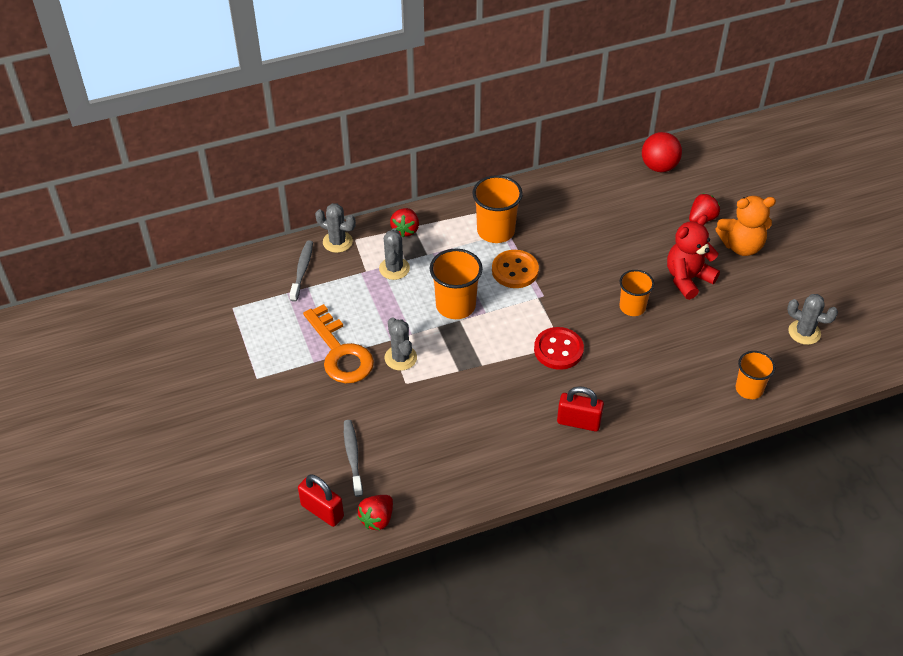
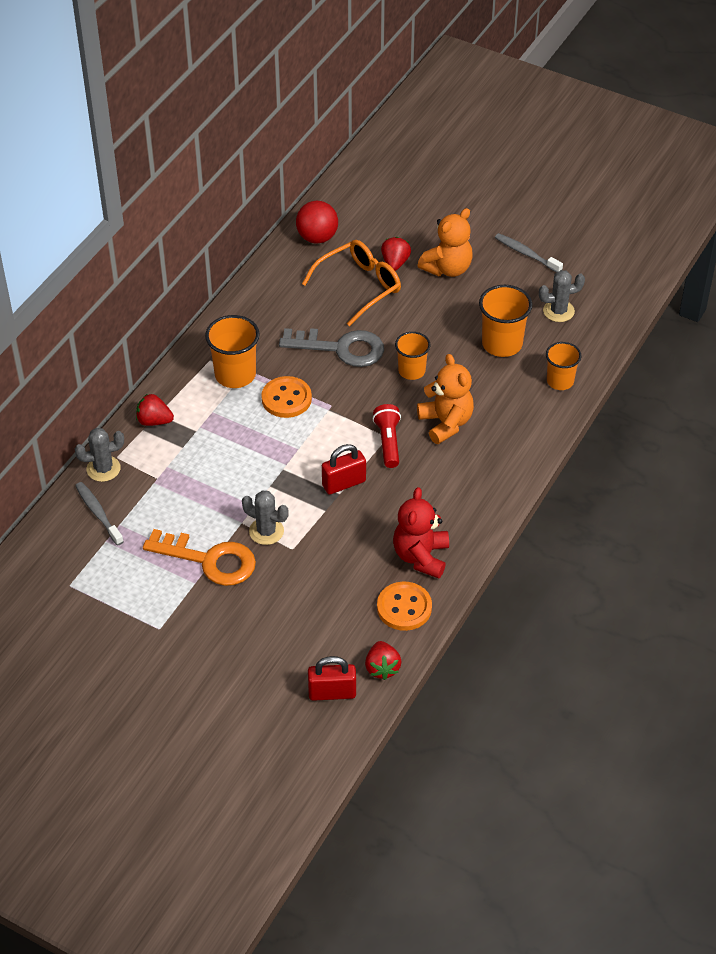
camera: 40 degrees left, 0 degrees up
(353, 457) = (311, 635): grey toothbrush -> grey toothbrush (526, 254)
(394, 268) = (180, 460): grey cactus -> none
(405, 230) = (154, 421): red strawberry -> red strawberry turned 135 degrees clockwise
(441, 484) = (404, 608): none -> orange button
(455, 305) = (267, 459): orange cup -> orange cup (502, 344)
(558, 350) = (388, 442): red button -> red flashlight
(578, 422) = (460, 489): red padlock -> red padlock (344, 483)
(594, 258) = (341, 348): none -> grey key
(619, 363) = (446, 423): none -> orange teddy bear
(655, 220) = (359, 286): none -> orange glasses
(687, 279) = (432, 321): red teddy bear -> red teddy bear (421, 556)

